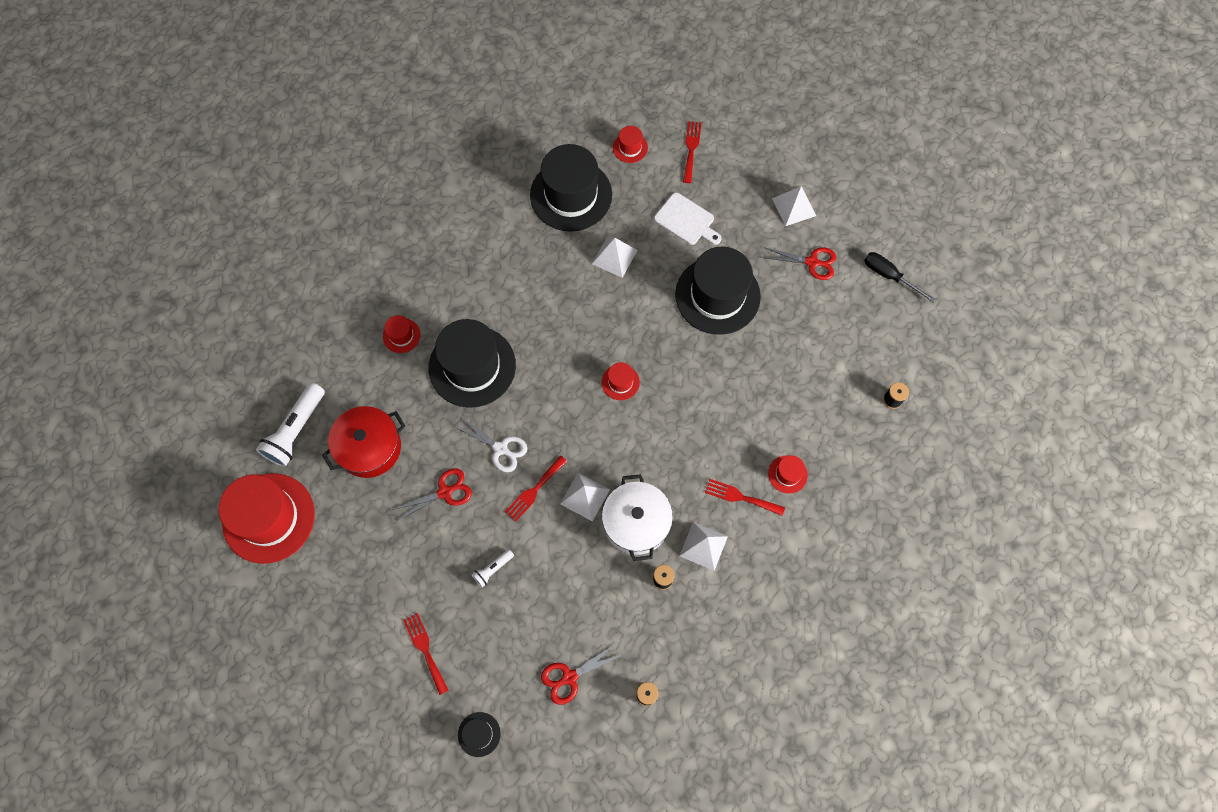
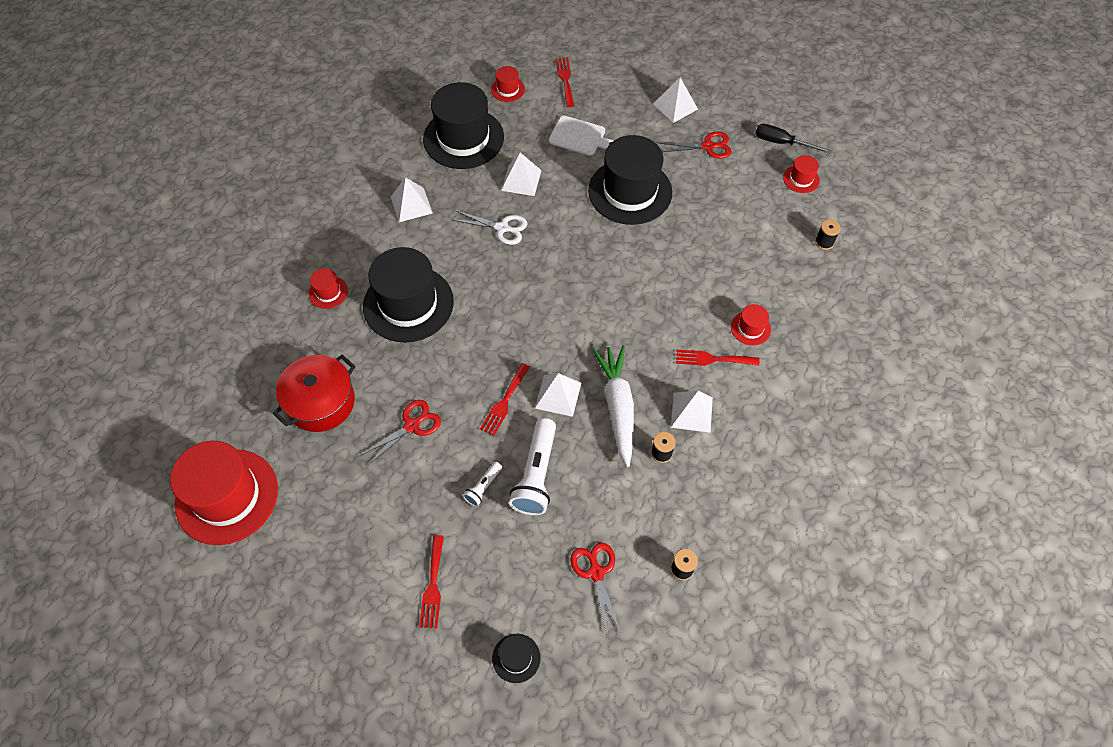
camera: 15 degrees left, 10 degrees down
(296, 430) = (237, 404): white flashlight -> white flashlight (536, 474)
(425, 650) = (433, 586): red fork -> red fork turned 135 degrees counterclockwise
(500, 448) = (458, 371): white scissors -> white scissors (502, 228)
(501, 259) = (411, 204): none -> white pyramid
(569, 677) = (596, 573): red scissors -> red scissors turned 120 degrees clockwise
(620, 382) = (561, 285): red hat -> red hat (801, 179)
(636, 523) = (617, 407): white pot -> white carrot

